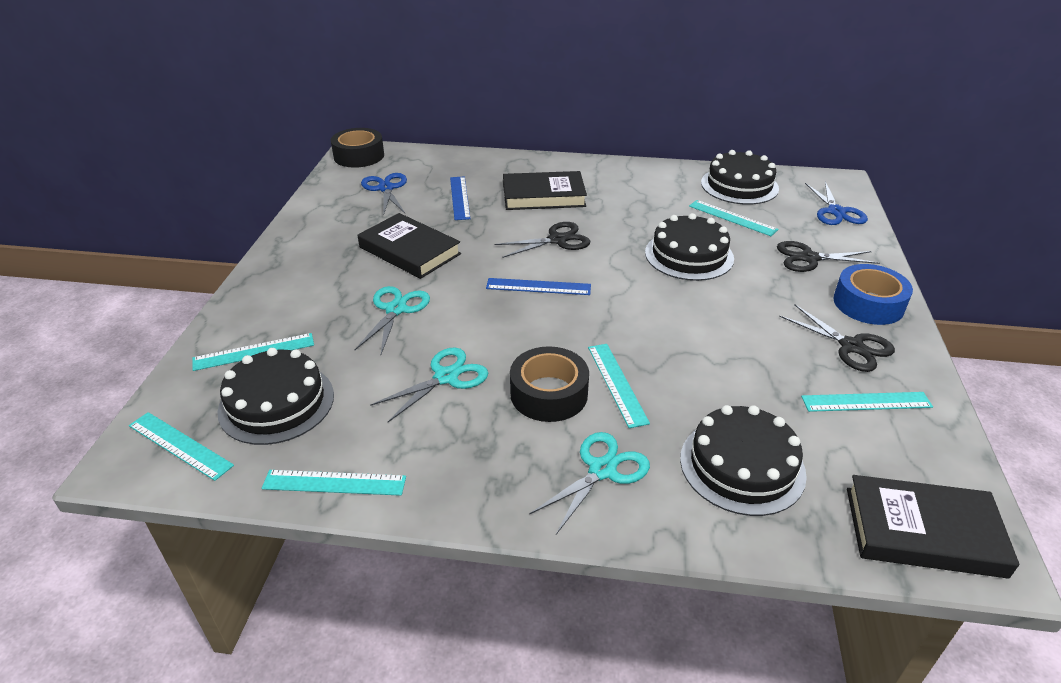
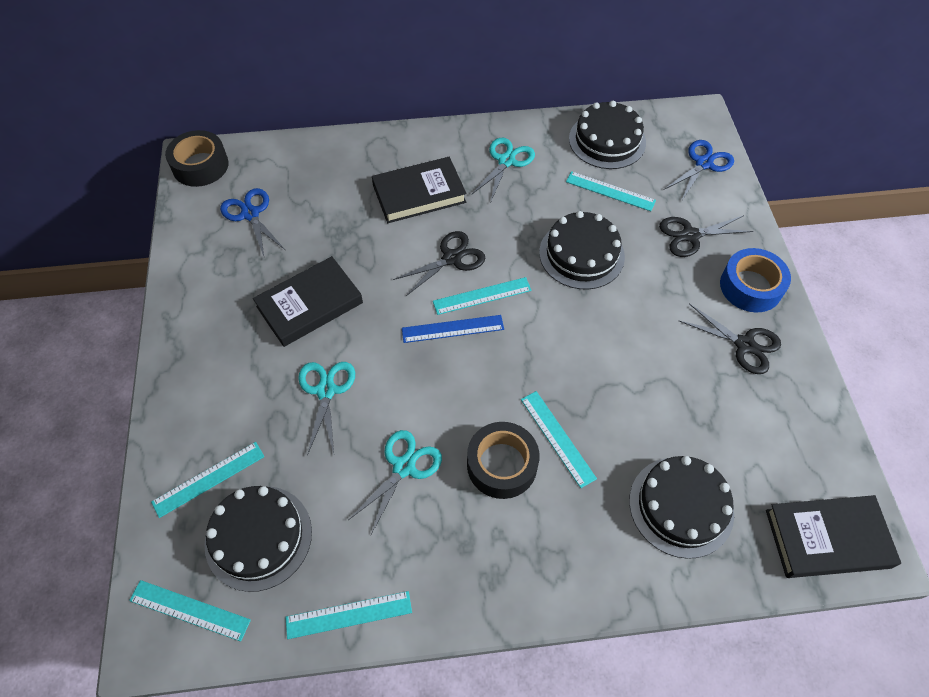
camera: 15 degrees left, 20 degrees up
(409, 251) = (310, 305): black book -> black book turned 60 degrees counterclockwise
(460, 197) = (334, 213): blue ruler -> none
(602, 470) = (570, 540): turquoise scissors -> turquoise scissors (506, 161)
(836, 212) = (704, 163): blue scissors -> blue scissors turned 120 degrees counterclockwise
(866, 402) = (766, 409): turquoise ruler -> turquoise ruler (482, 296)

